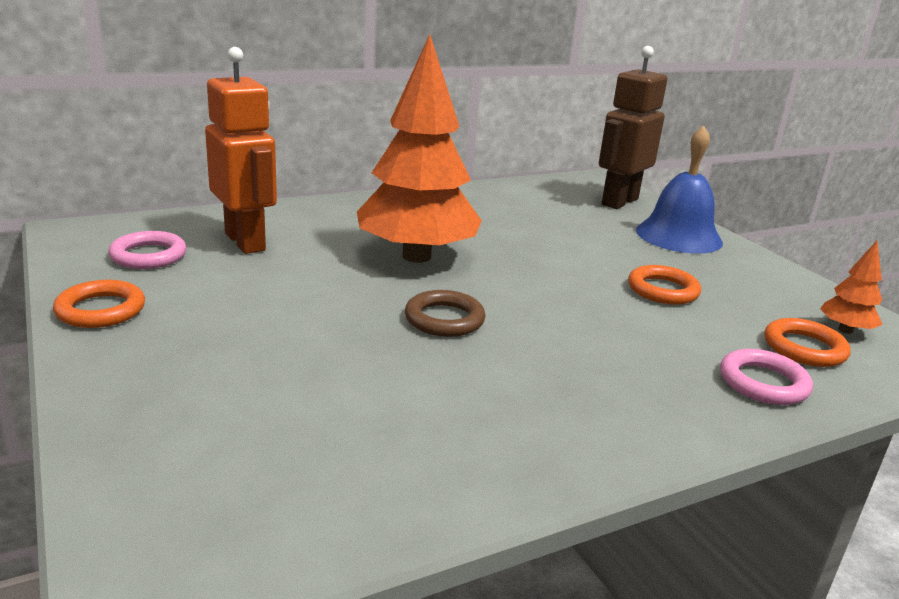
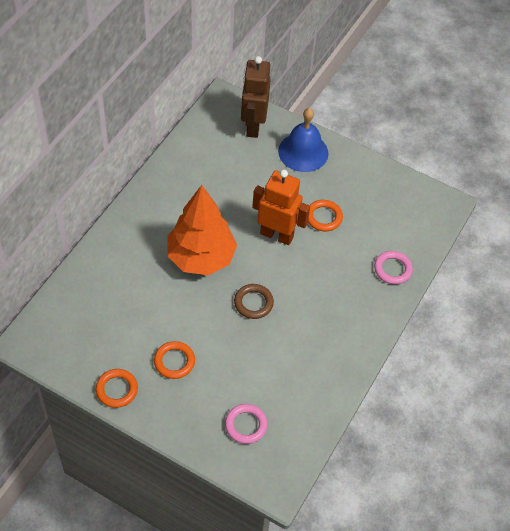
camera: 35 degrees left, 30 degrees up
(148, 256) = (85, 339): pink ring -> pink ring (246, 425)
(246, 242) = (114, 297): orange robot -> orange robot (277, 235)
(804, 348) = (398, 232): orange ring -> orange ring (174, 361)
(845, 330) = (408, 205): orange tree -> none

